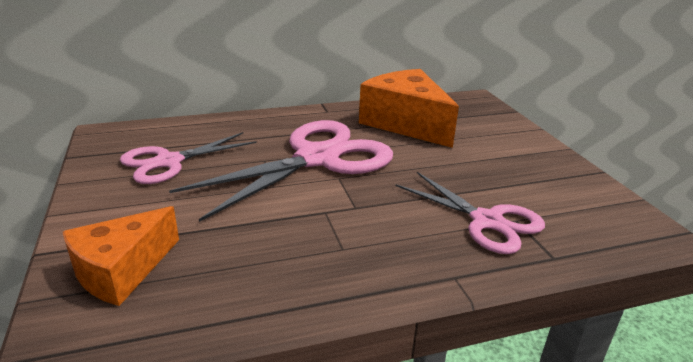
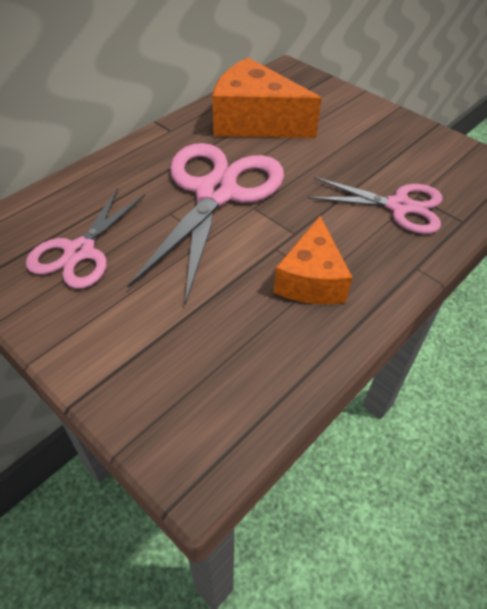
camera: 30 degrees left, 20 degrees up
(122, 270) = (169, 382): orange cheese -> orange cheese (311, 279)

